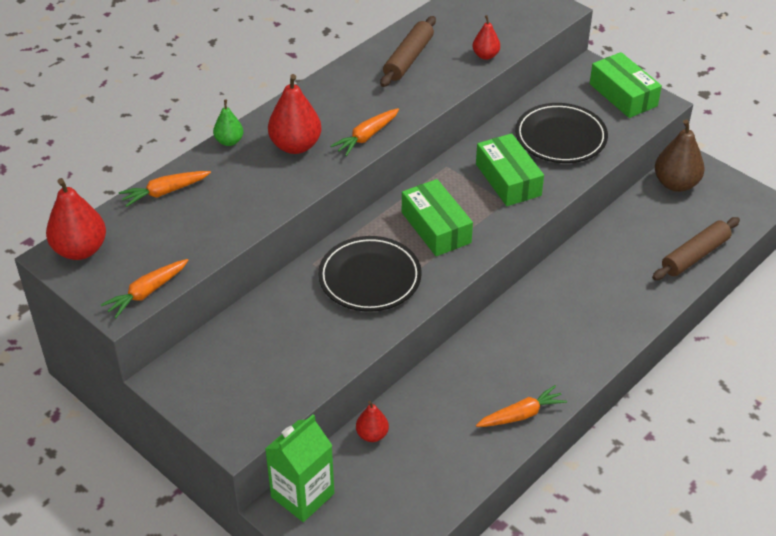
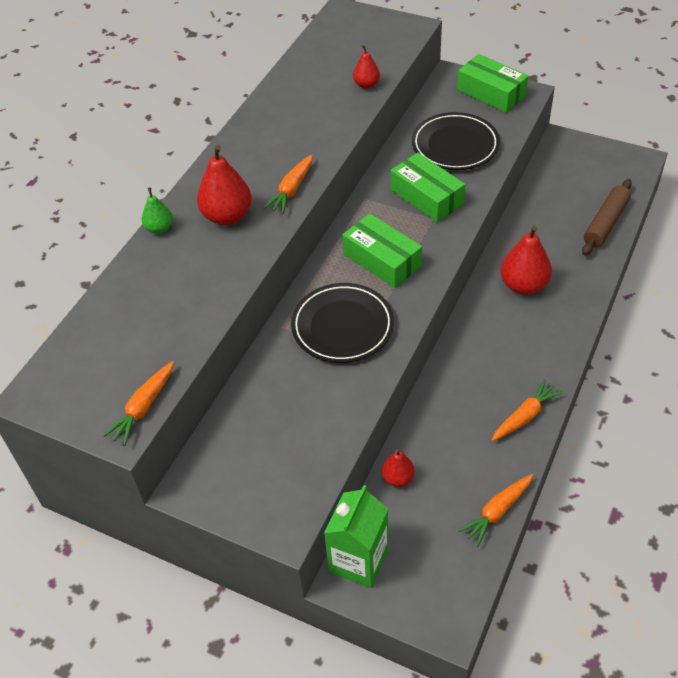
camera: 15 degrees left, 5 degrees up
(80, 250) = (54, 382): red pear -> red pear (523, 285)
(165, 192) = (117, 297): orange carrot -> orange carrot (497, 512)
(408, 58) = (296, 105): brown rolling pin -> none
(675, 184) = (559, 162): brown pear -> none

